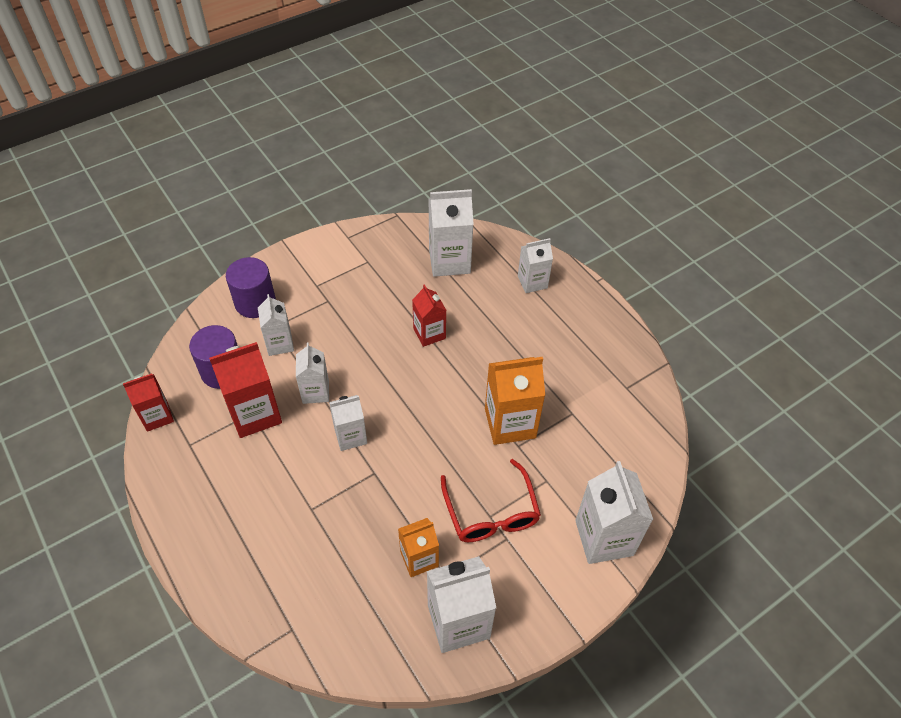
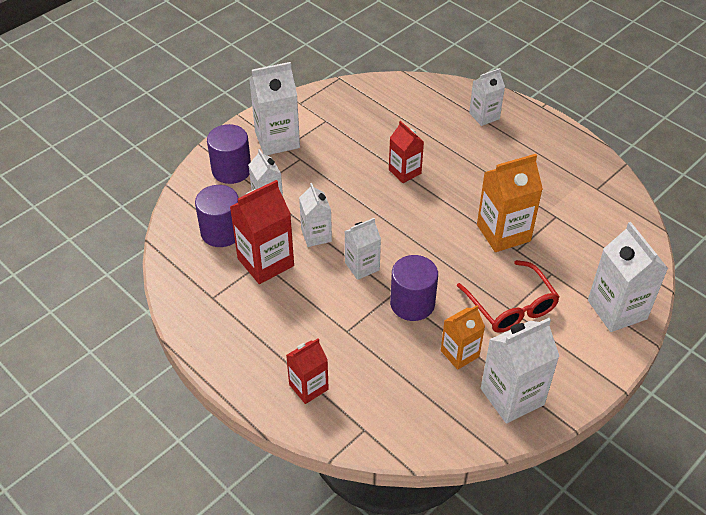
camera: 10 degrees left, 5 degrees down
(157, 416) = (172, 279): red carton -> red carton (308, 387)
(388, 489) = (412, 303): none -> purple cylinder
(449, 261) = (402, 109): white carton -> white carton (277, 140)

